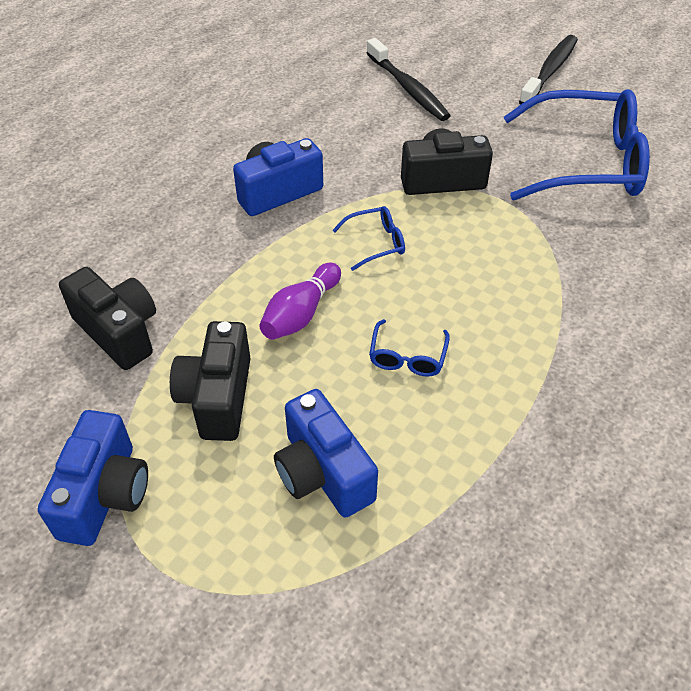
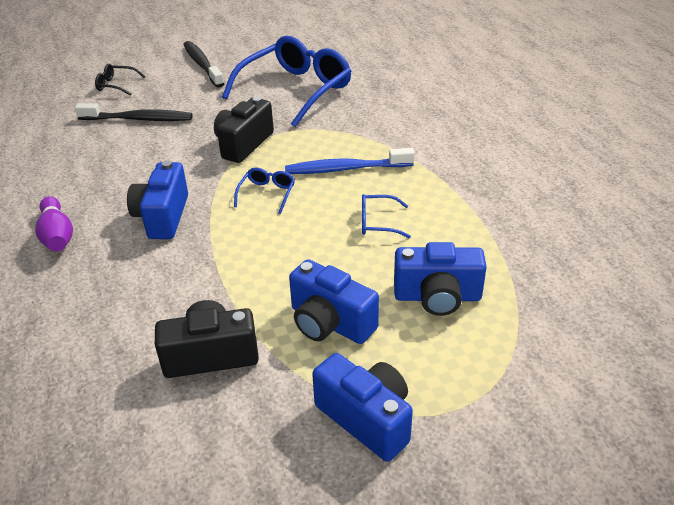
camera: 55 degrees left, 10 degrees down
(217, 397) = (330, 323): black camera -> blue camera
(301, 314) = (294, 253): purple bowling pin -> purple bowling pin (57, 235)
(407, 357) = (377, 222): blue glasses -> blue glasses turned 135 degrees clockwise
(447, 41) = (116, 85): none -> black glasses
(479, 281) = (346, 169): none -> blue toothbrush

